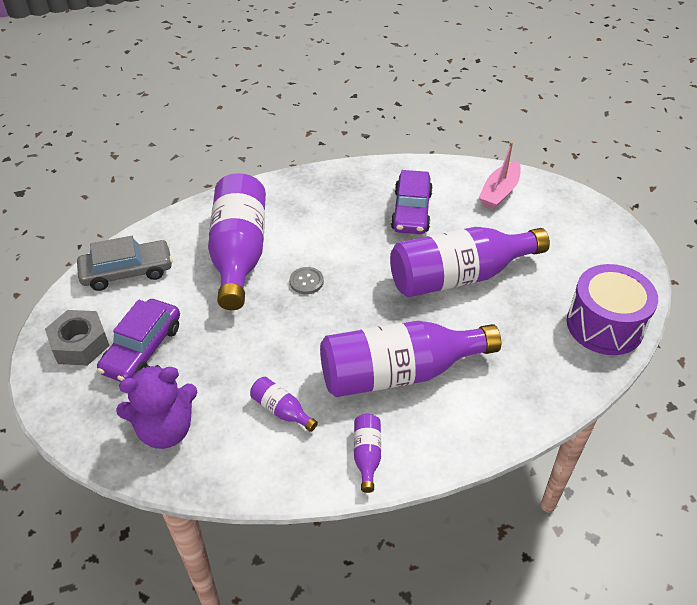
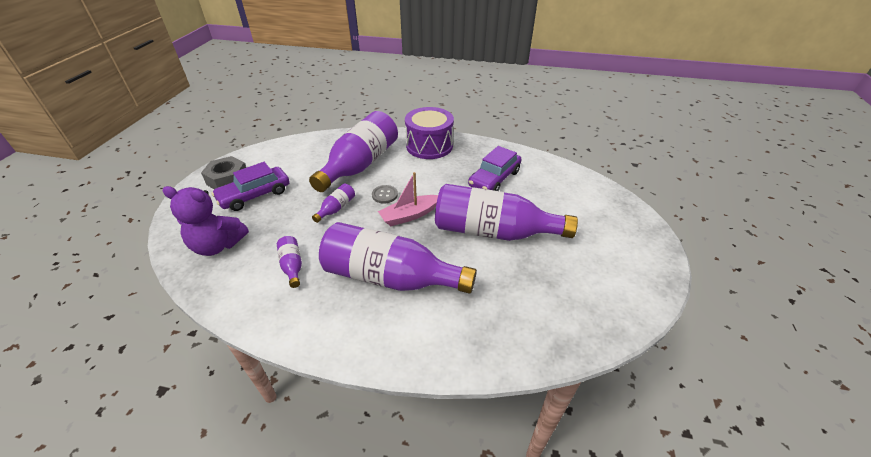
camera: 30 degrees right, 5 degrees down
(127, 272) = (290, 152): grey car -> none
(367, 455) = (315, 324): purple bottle -> purple bottle (336, 208)
(499, 192) = (572, 188): pink boat -> pink boat (409, 215)
(604, 325) = (589, 317): purple drum -> purple drum (429, 146)

